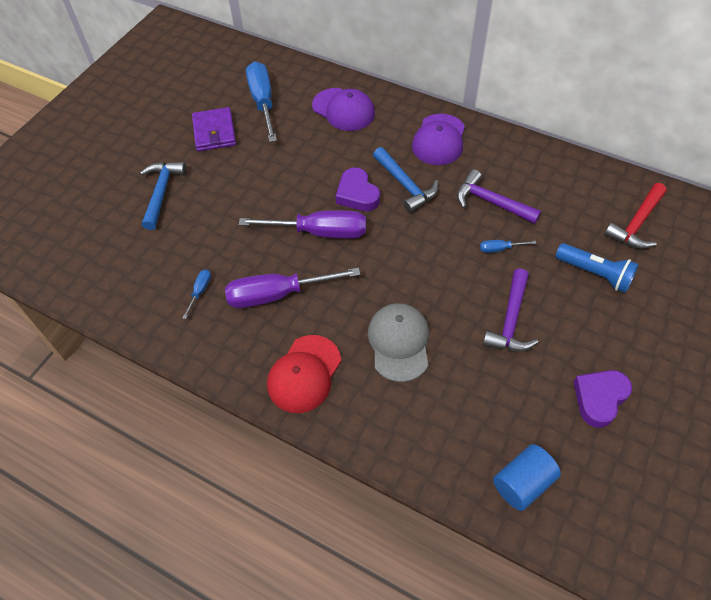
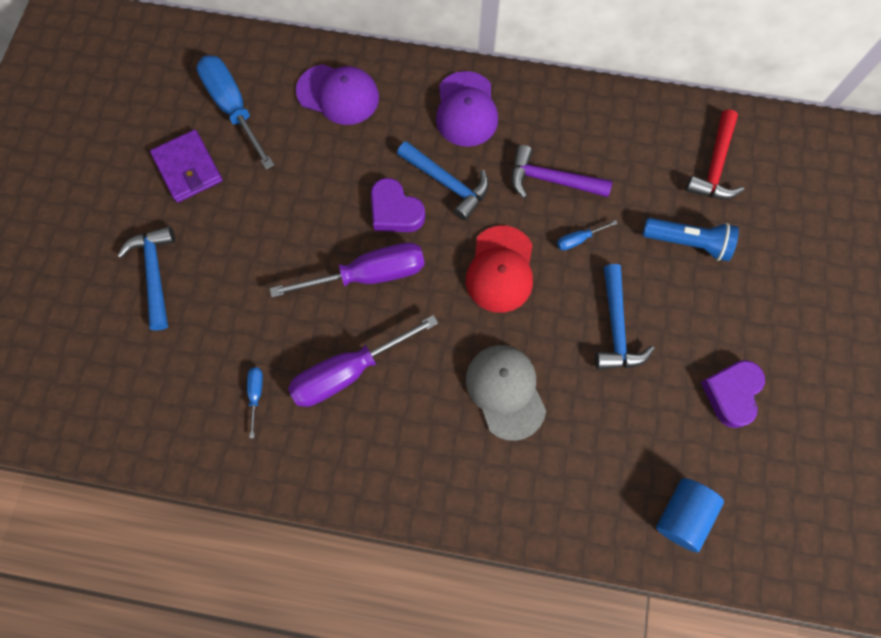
camera: 20 degrees left, 15 degrees up
(304, 374) = (414, 462): red cap -> red cap (500, 269)
(510, 320) = (616, 327): purple hammer -> blue hammer

